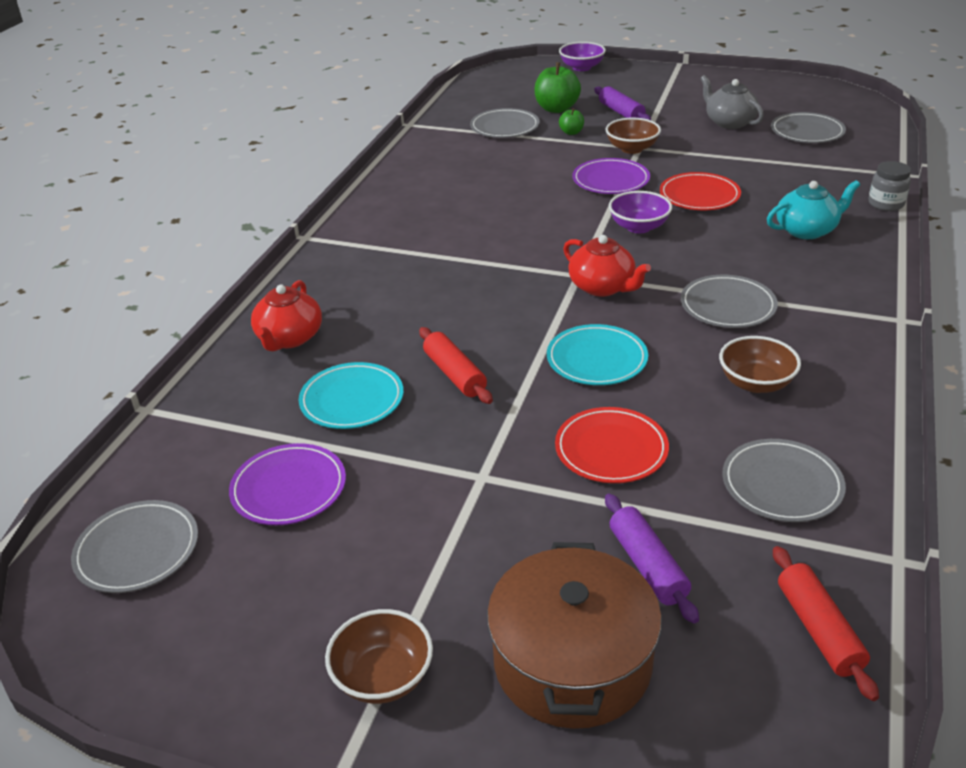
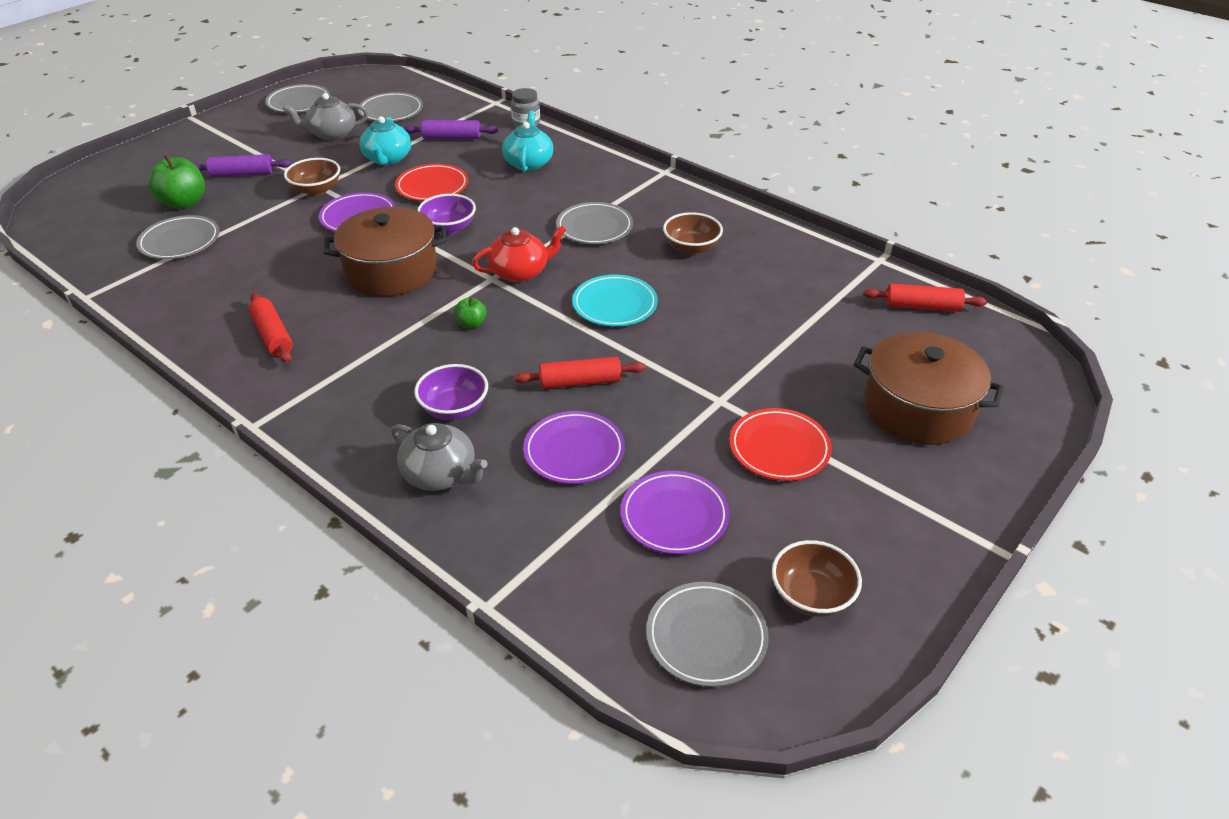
camera: 70 degrees left, 5 degrees up
(289, 338) = (441, 474): red teapot -> grey teapot
(352, 400) = (574, 451): turquoise plate -> purple plate
(383, 677) = (905, 501): brown bowl -> brown bowl (811, 595)
(416, 205) = (273, 335): none -> red rolling pin
(544, 223) = (391, 271): none -> brown pot
(571, 132) = (244, 209): green apple -> green apple (471, 324)
(581, 67) = (117, 164): purple bowl -> purple bowl (454, 408)
(611, 449) = (724, 331): red plate -> red plate (779, 448)
(648, 565) = (846, 351): purple rolling pin -> purple rolling pin (452, 137)
(720, 160) = (387, 159): none -> turquoise teapot
(781, 485) = (798, 275): grey plate -> grey plate (299, 102)

